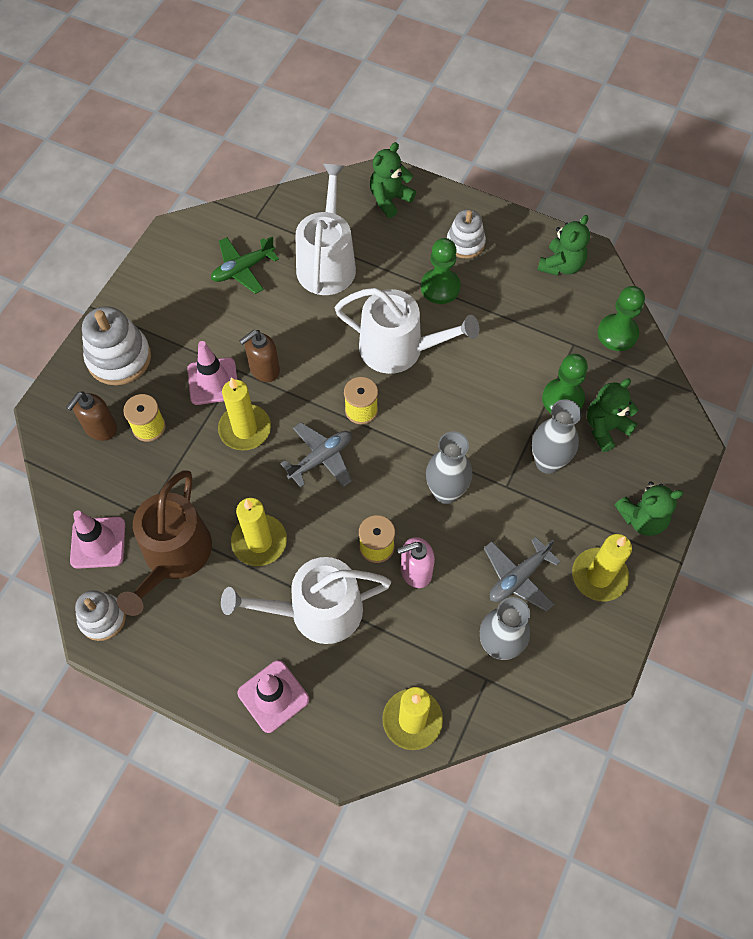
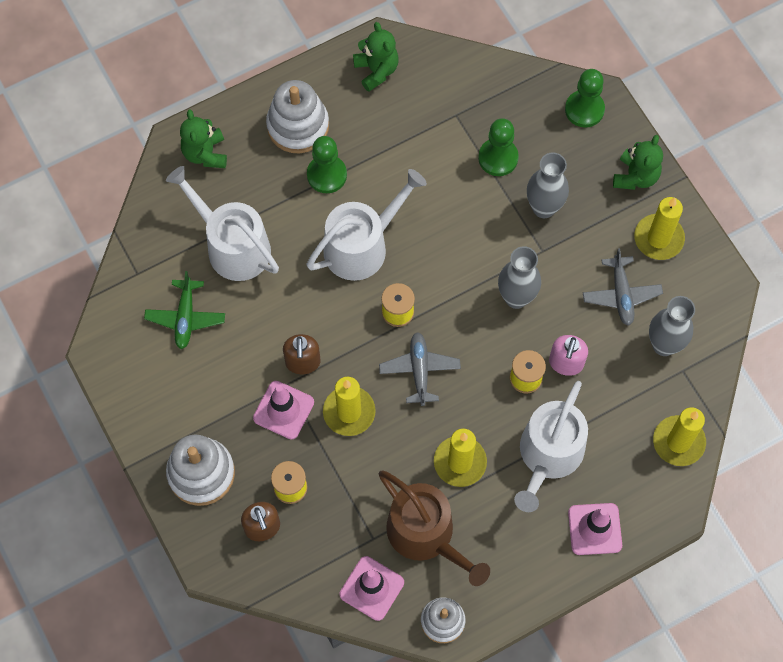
camera: 55 degrees left, 5 degrees up
(465, 243) = (298, 126): white stacking toy -> white stacking toy, size x1.56
(605, 428) = (545, 146): green teddy bear -> none
(617, 333) = (470, 77): green pawn -> green pawn (584, 109)

